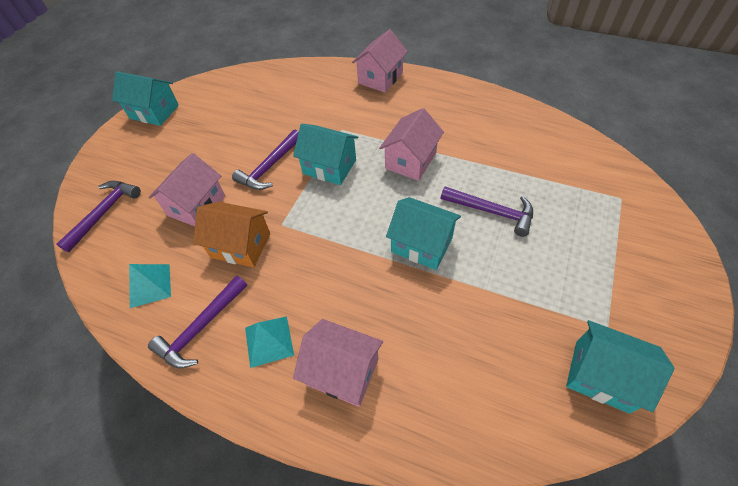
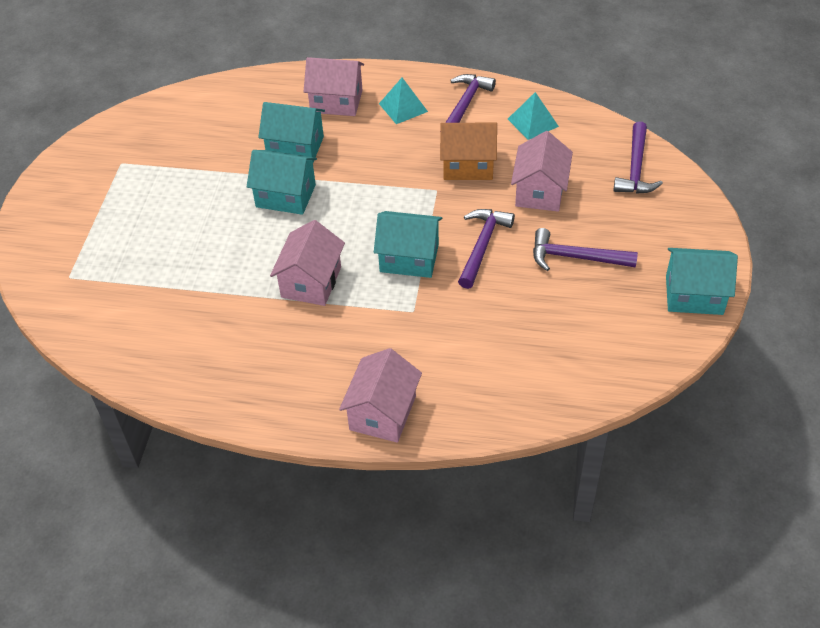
camera: 165 degrees right, 5 degrees down
(492, 212) = (213, 238): purple hammer -> purple hammer (575, 257)
(601, 376) = (135, 133): turquoise house -> turquoise house (295, 147)

